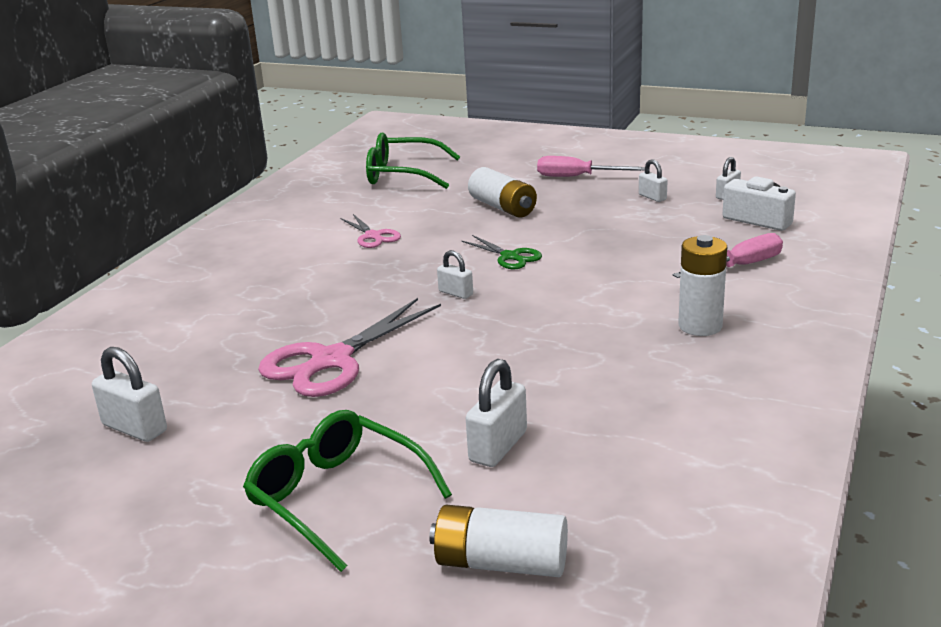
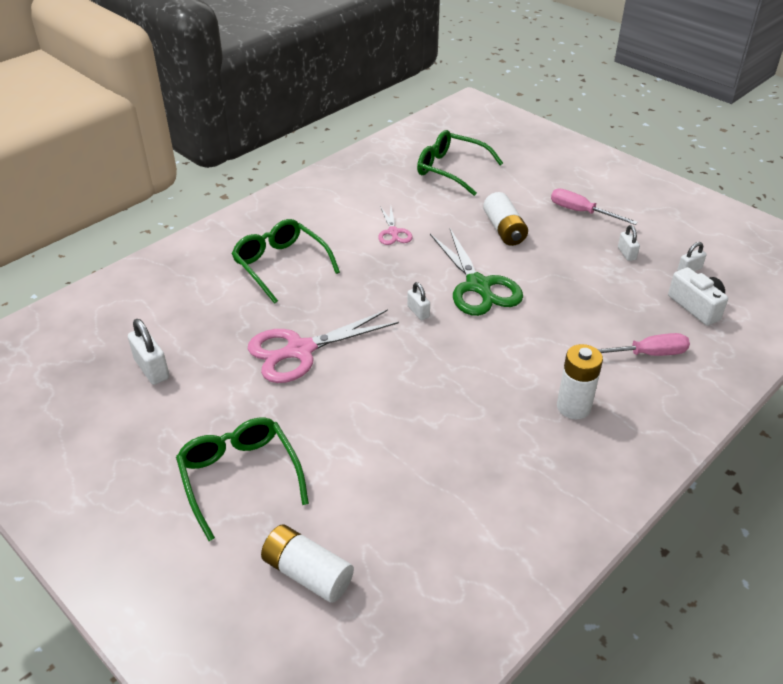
camera: 20 degrees right, 15 degrees up
(249, 293) = (281, 265): none -> green glasses
(498, 446) = (363, 471): white padlock -> none
(510, 257) = (478, 286): green scissors -> green scissors, size x1.91

